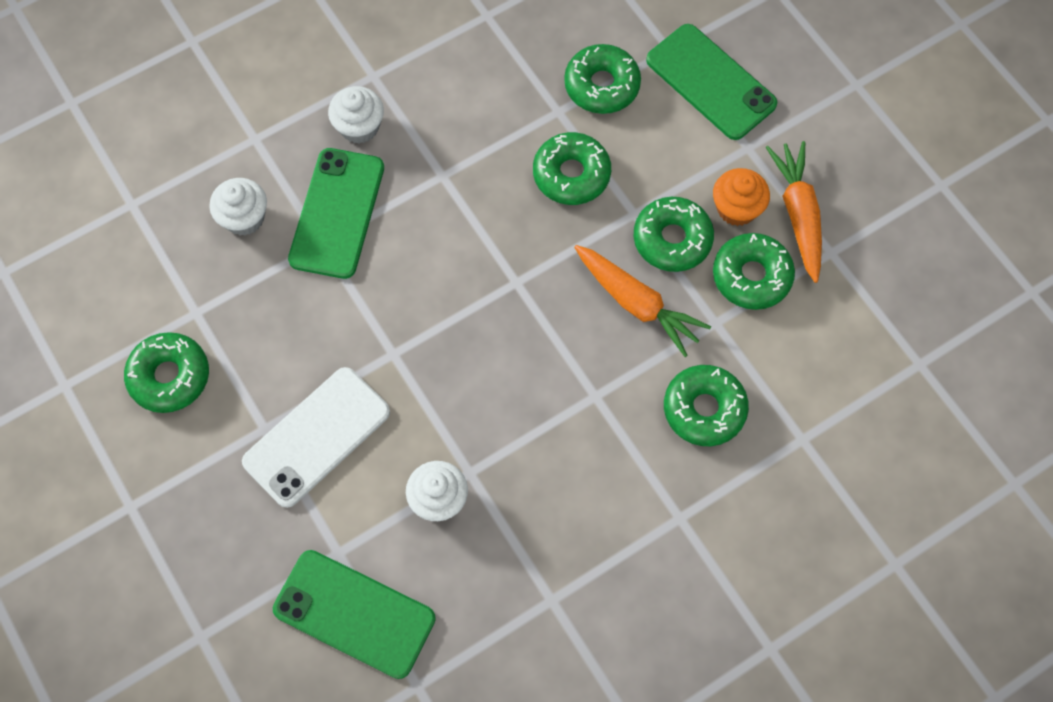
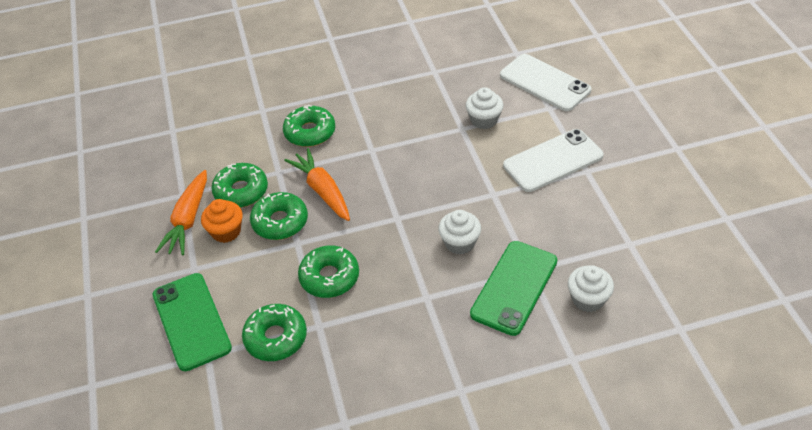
camera: 160 degrees left, 20 degrees down
(170, 376) = (650, 209): green donut -> none
(354, 614) = (545, 83): green phone -> white phone
(359, 127) = (482, 349): white cupcake -> white cupcake (459, 243)

